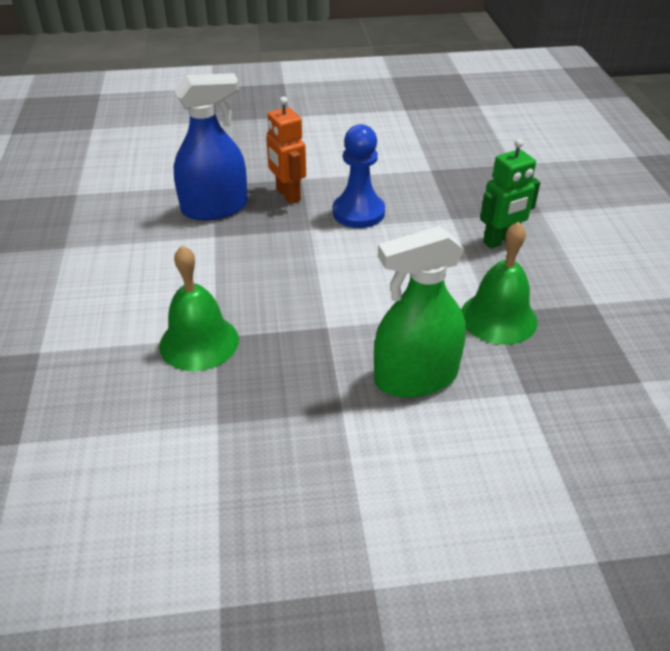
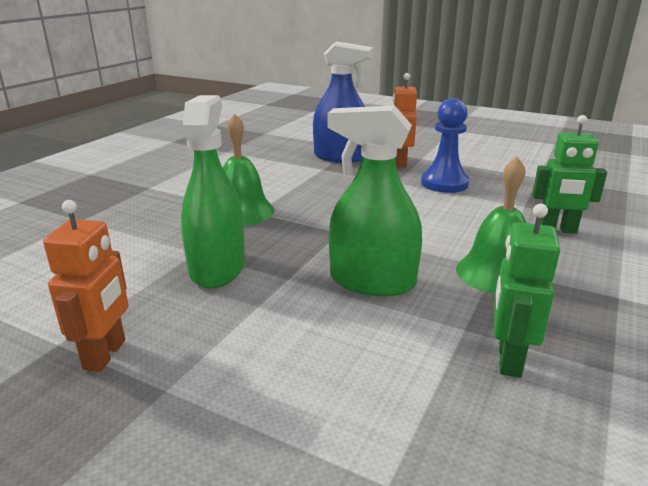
camera: 35 degrees right, 15 degrees down
(264, 433) = (217, 268): none -> green spray bottle
(281, 589) = (105, 355): none -> orange robot
(577, 408) = (508, 360): none -> green robot

